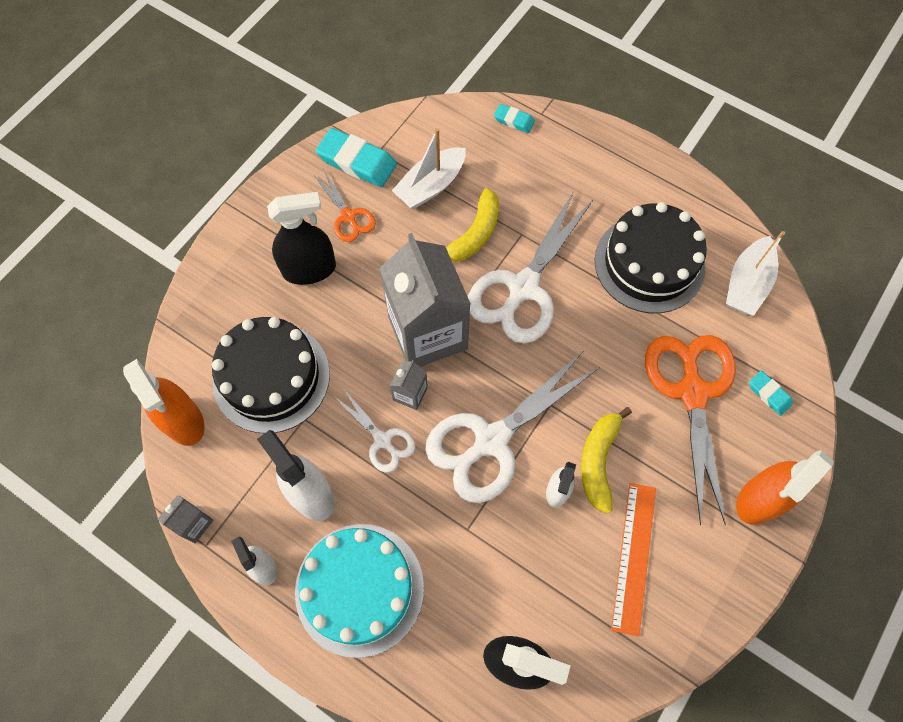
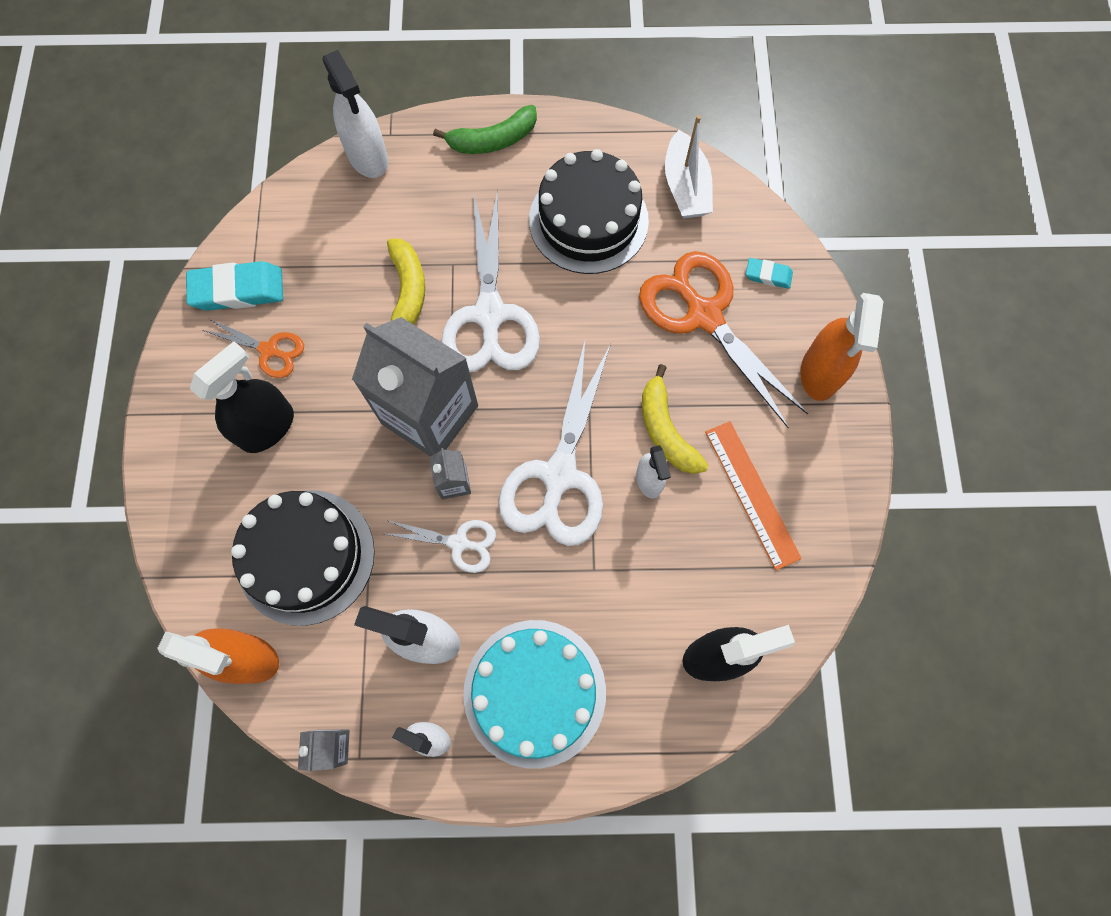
camera: 35 degrees left, 5 degrees up
(431, 186) = (331, 270): white boat -> none
(514, 120) = (368, 157): turquoise eraser -> white spray bottle
(616, 161) = (493, 140): none -> green banana

